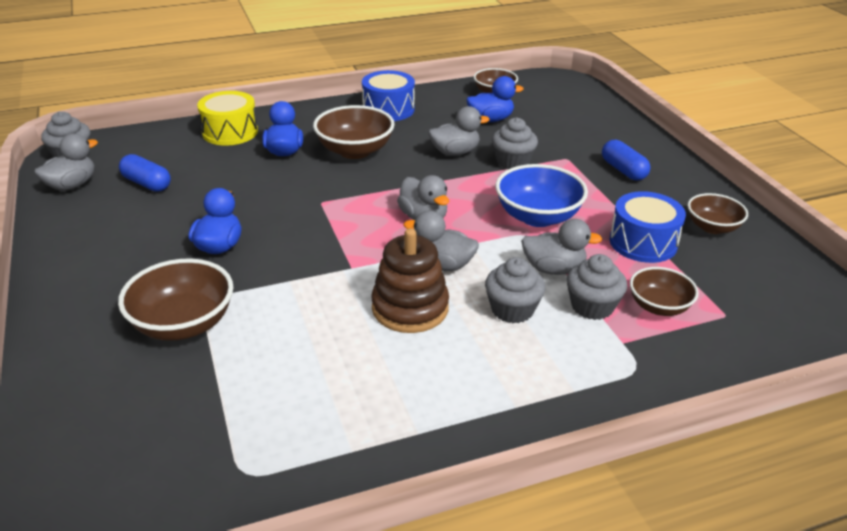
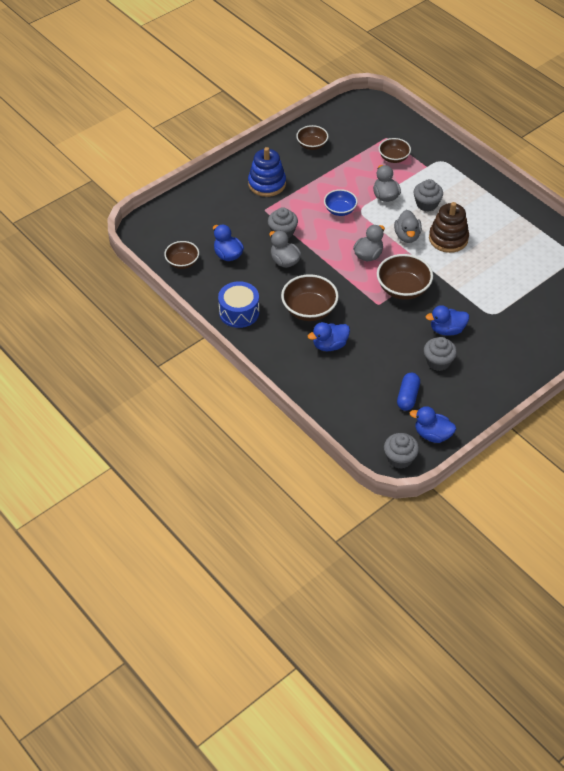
camera: 110 degrees left, 15 degrees up
(72, 185) = (432, 435): grey duck -> blue duck
(183, 324) = (512, 314): brown bowl -> brown bowl (403, 289)
(230, 132) = (319, 386): yellow drum -> none
(537, 217) = (340, 210): blue bowl -> blue bowl, size x0.63
(592, 306) = (407, 179): grey cupcake -> grey cupcake (438, 362)
(623, 170) = (267, 184): blue capsule -> blue stacking toy
(643, 242) = (342, 168): blue drum -> none

